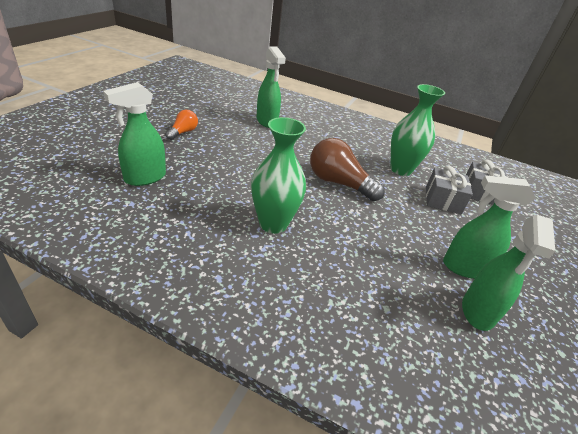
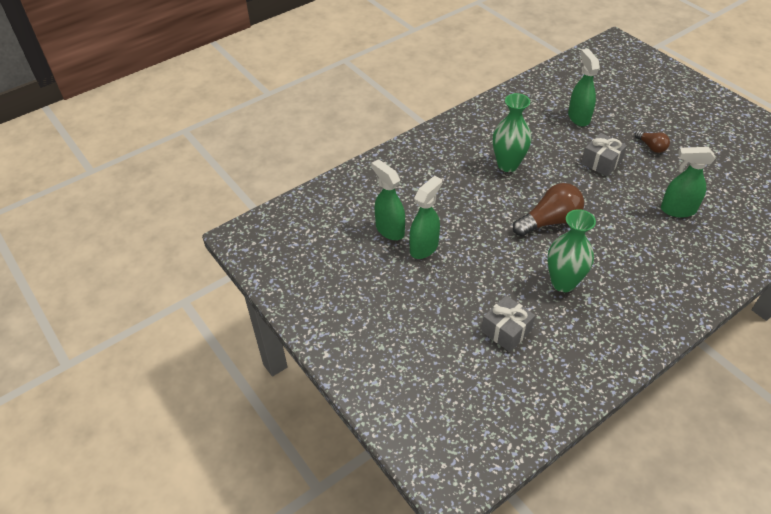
camera: 125 degrees right, 10 degrees up
(183, 132) = (651, 147): orange light bulb -> brown light bulb
(442, 200) = (503, 287): grey gift -> grey gift (601, 162)

